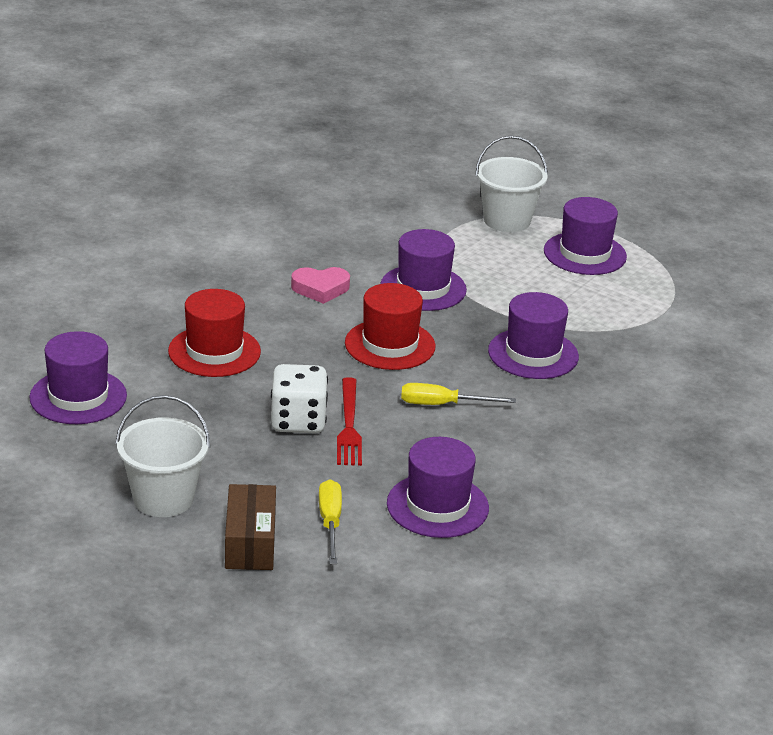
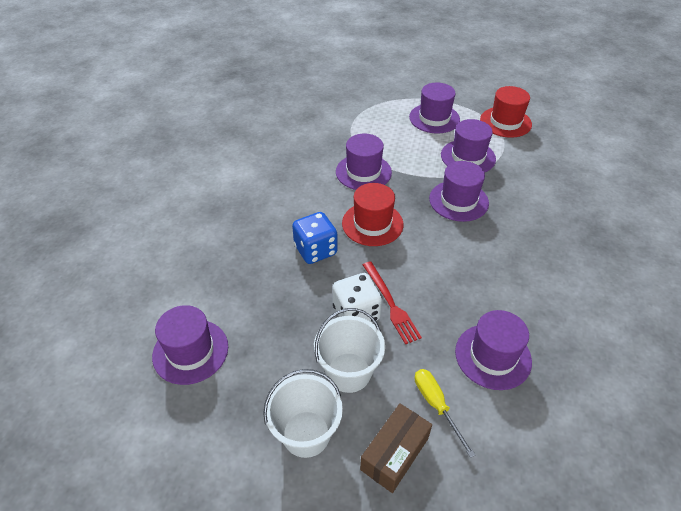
camera: 20 degrees left, 15 degrees up
(214, 351) = (265, 270): red hat -> red hat (505, 122)
(250, 542) = (394, 453): brown box -> brown box turned 60 degrees clockwise
(292, 350) = (315, 250): none -> blue dice
(320, 289) = (303, 193): pink heart -> none
(443, 404) = (435, 262): yellow screwdriver -> none
(507, 220) = (377, 108): white bucket -> white bucket (348, 372)
(593, 311) = (468, 157): none -> purple hat

